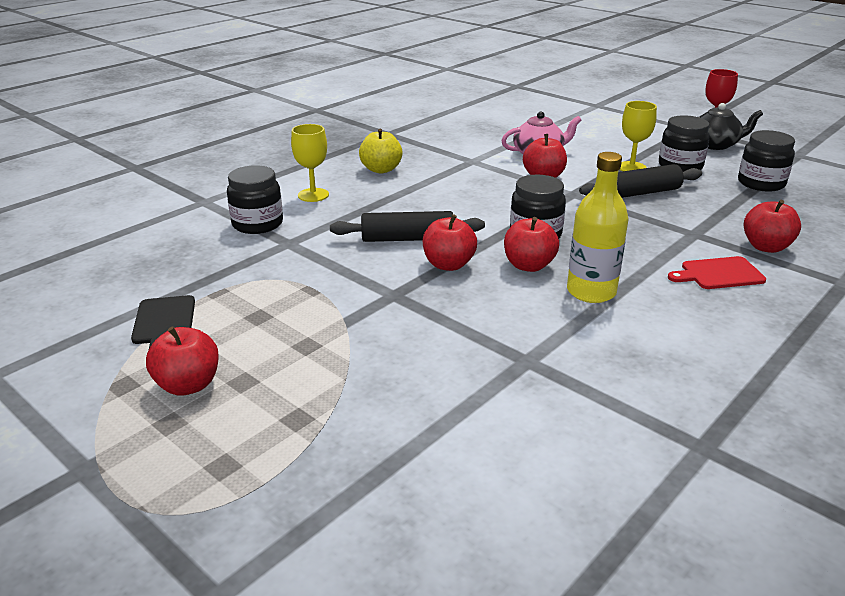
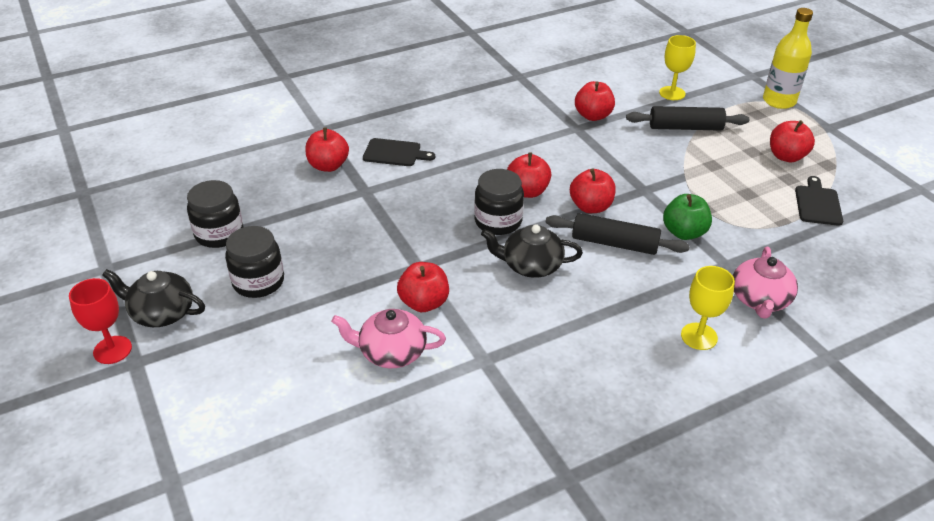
camera: 160 degrees left, 10 degrees up
(257, 224) = (759, 300): black jar -> pink teapot
(336, 261) = (684, 232): none -> green apple
(381, 169) = (607, 370): yellow apple -> none
(477, 210) = (531, 265): none -> black teapot
(515, 388) = (593, 116): none -> red apple
(591, 292) = (499, 160): yellow bottle -> yellow bottle (779, 101)
(631, 167) = (312, 294): yellow goblet -> yellow goblet (672, 93)
(640, 193) = (352, 250): black rolling pin -> black rolling pin (685, 127)
(719, 274) = (394, 153): red cutting board -> black cutting board

